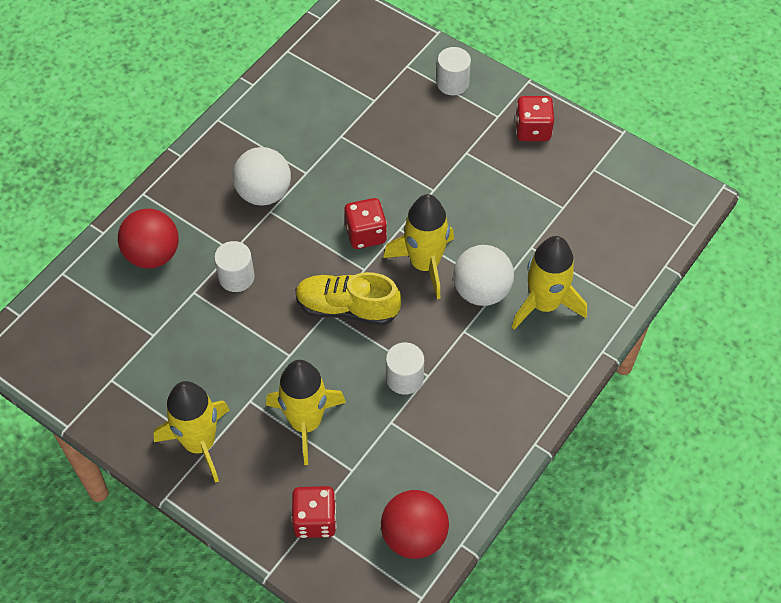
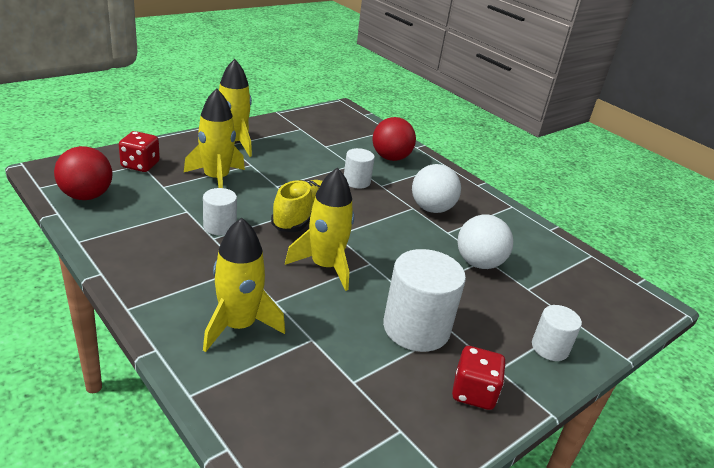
camera: 100 degrees right, 25 degrees down
(365, 234) = (372, 244): red dice -> none
(477, 176) = (416, 328): none -> white cylinder
(481, 291) = (278, 290): white ball -> white ball (478, 263)

